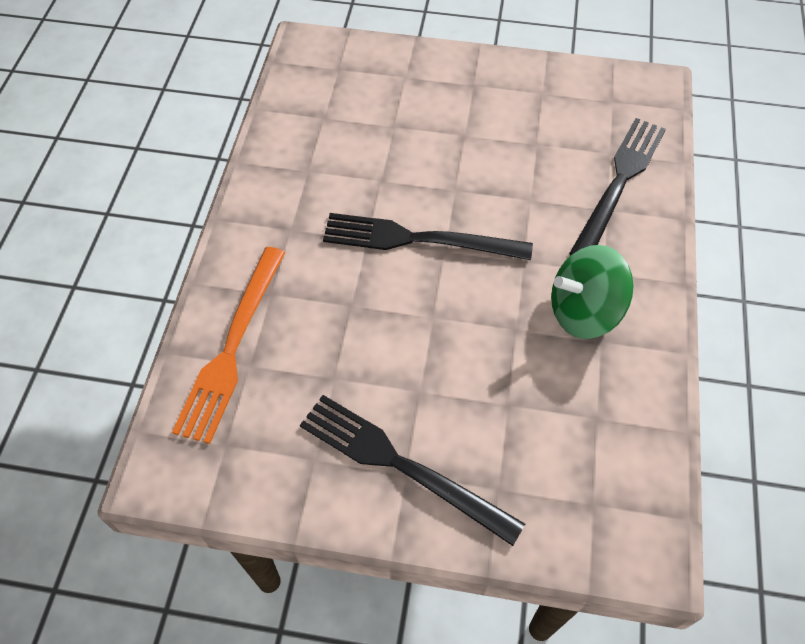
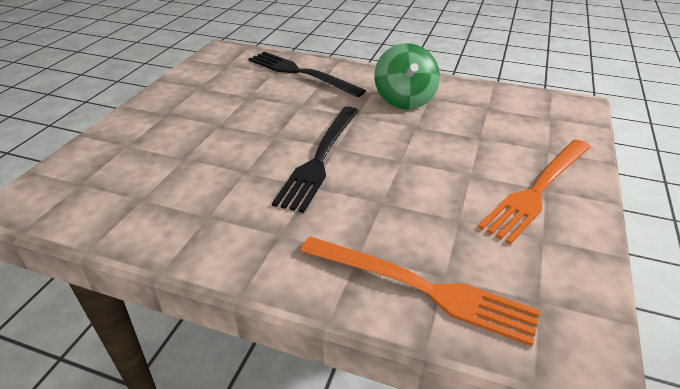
camera: 80 degrees left, 20 degrees down
(401, 465) = (538, 190): black fork -> orange fork

